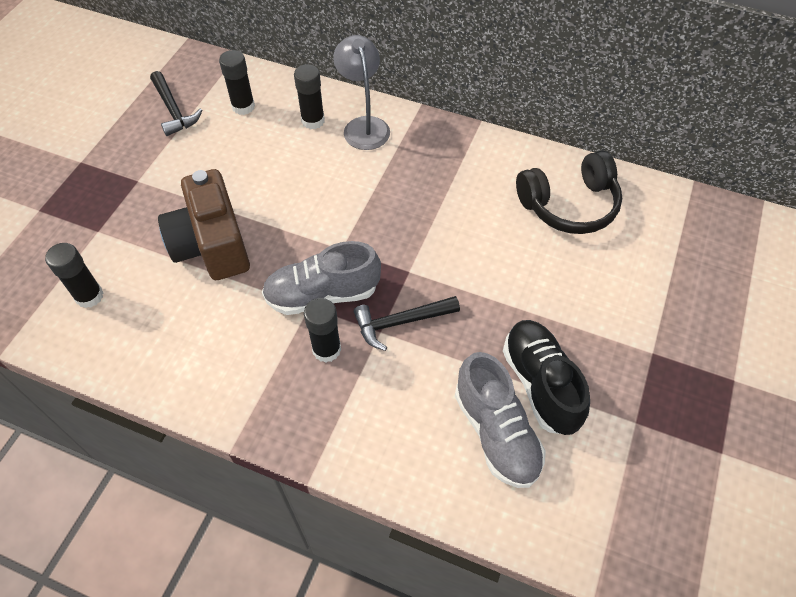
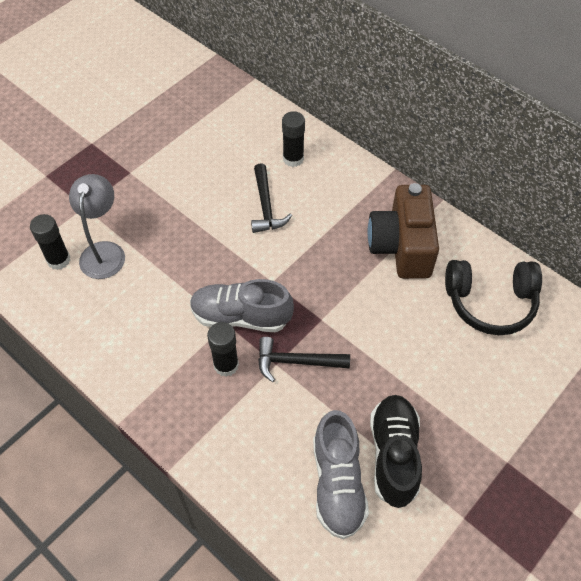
camera: 20 degrees right, 0 degrees up
(173, 110) = (181, 117): black hammer -> black hammer (266, 206)
(212, 245) = (168, 246): brown camera -> brown camera (401, 246)
(243, 106) = (239, 130): black glue stick -> none
(364, 126) = (335, 175): grey lamp -> grey lamp (104, 251)

